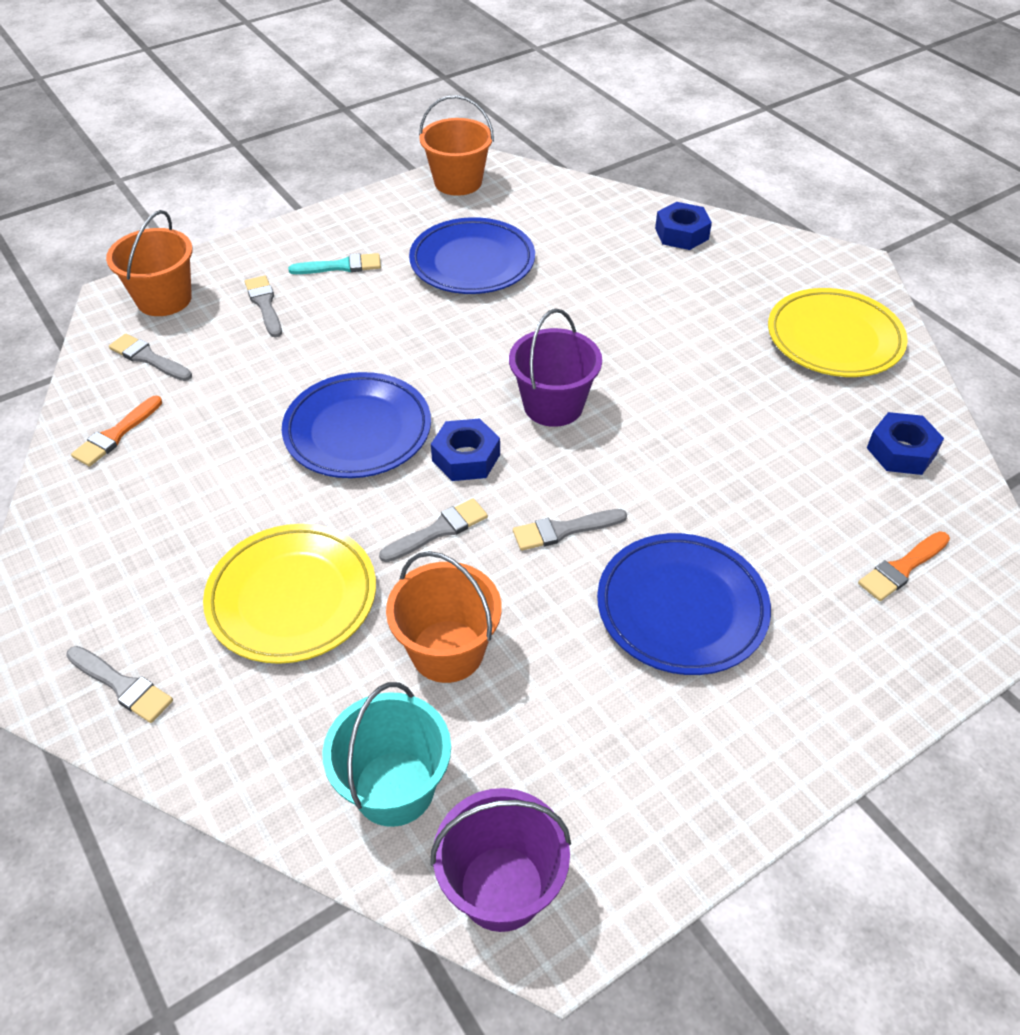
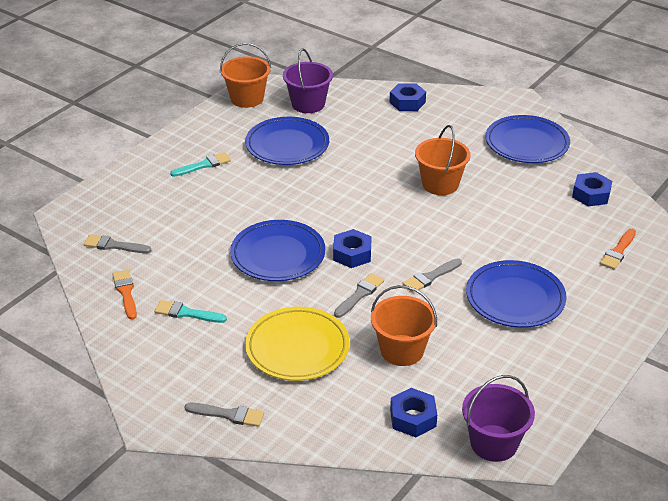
camera: 20 degrees left, 10 degrees down
(116, 434) = (126, 292): orange brush -> orange brush turned 150 degrees clockwise
(164, 299) = (98, 209): orange bucket -> orange bucket (440, 184)
(174, 491) = (186, 313): none -> turquoise brush
(264, 304) = (168, 198): grey brush -> none
(394, 788) = (413, 418): turquoise bucket -> blue nut
(553, 405) = (386, 215): purple bucket -> purple bucket (308, 104)
(834, 339) = (527, 143): yellow plate -> blue plate

